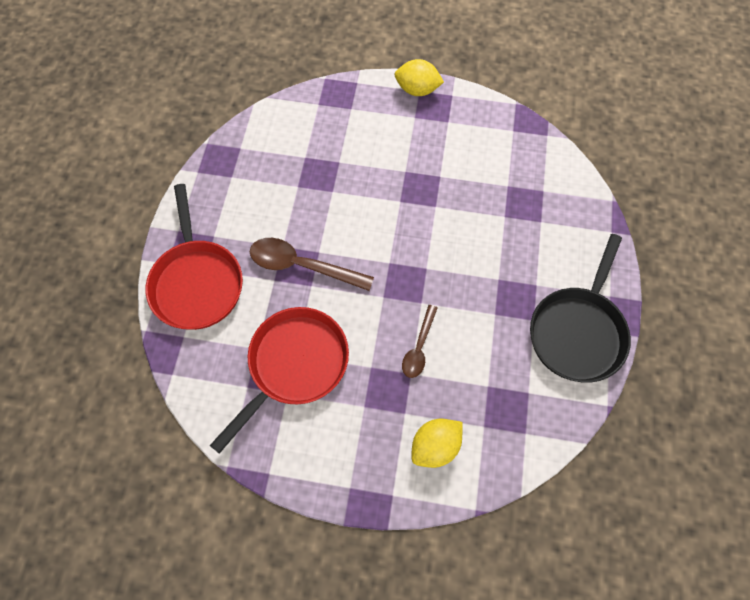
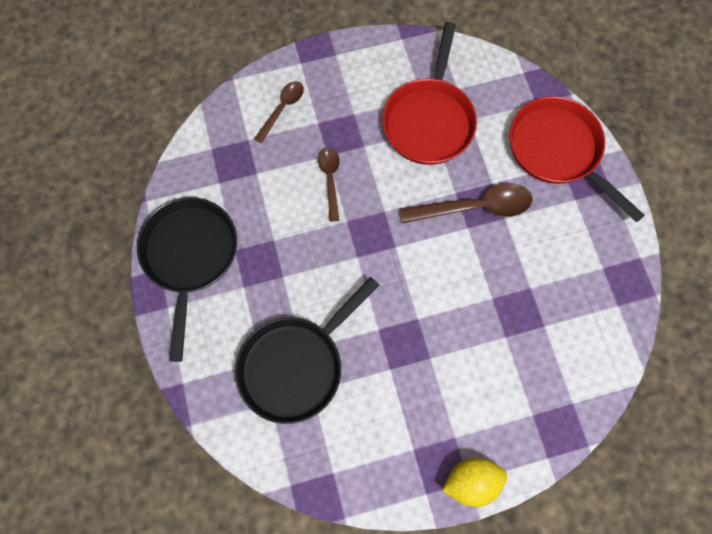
camera: 155 degrees right, 5 degrees up
(435, 446) = (282, 109): yellow lemon -> brown spoon
(513, 208) = (296, 365): none -> black pan

